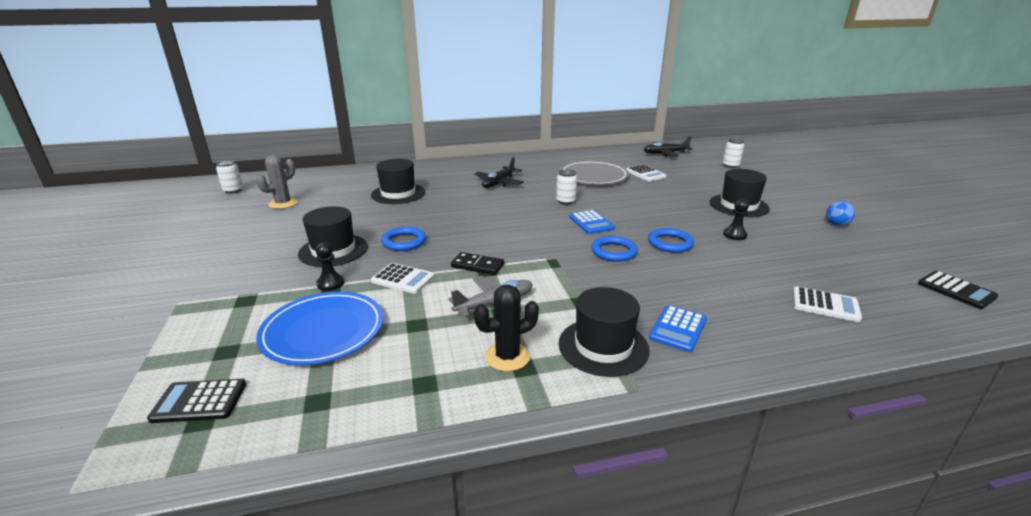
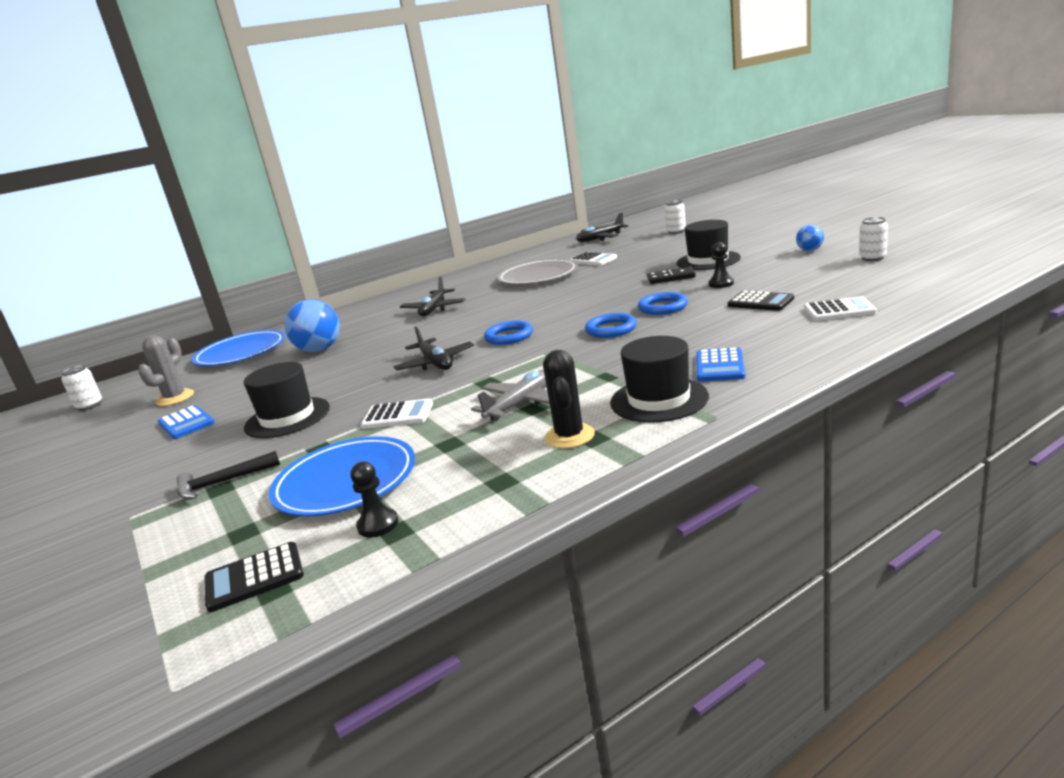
camera: 15 degrees left, 5 degrees down
(251, 295) = (222, 482): none -> black hammer
(330, 283) = (313, 444): black pawn -> black pawn (378, 524)
(350, 177) = (241, 353): none -> blue plate
(398, 193) = (319, 350): black hat -> blue ball
(404, 242) = (368, 386): blue ring -> blue ring (509, 336)
(464, 237) = (435, 363): none -> black plane
(477, 266) = (474, 381): black domino -> black domino (671, 278)
(507, 357) = (569, 436): black cactus -> black cactus turned 45 degrees counterclockwise
(565, 201) = (525, 304): white can -> white can (872, 258)
(591, 223) = (567, 314): blue calculator -> blue calculator (186, 423)
(956, 290) = (941, 269): black calculator -> black calculator (760, 302)

